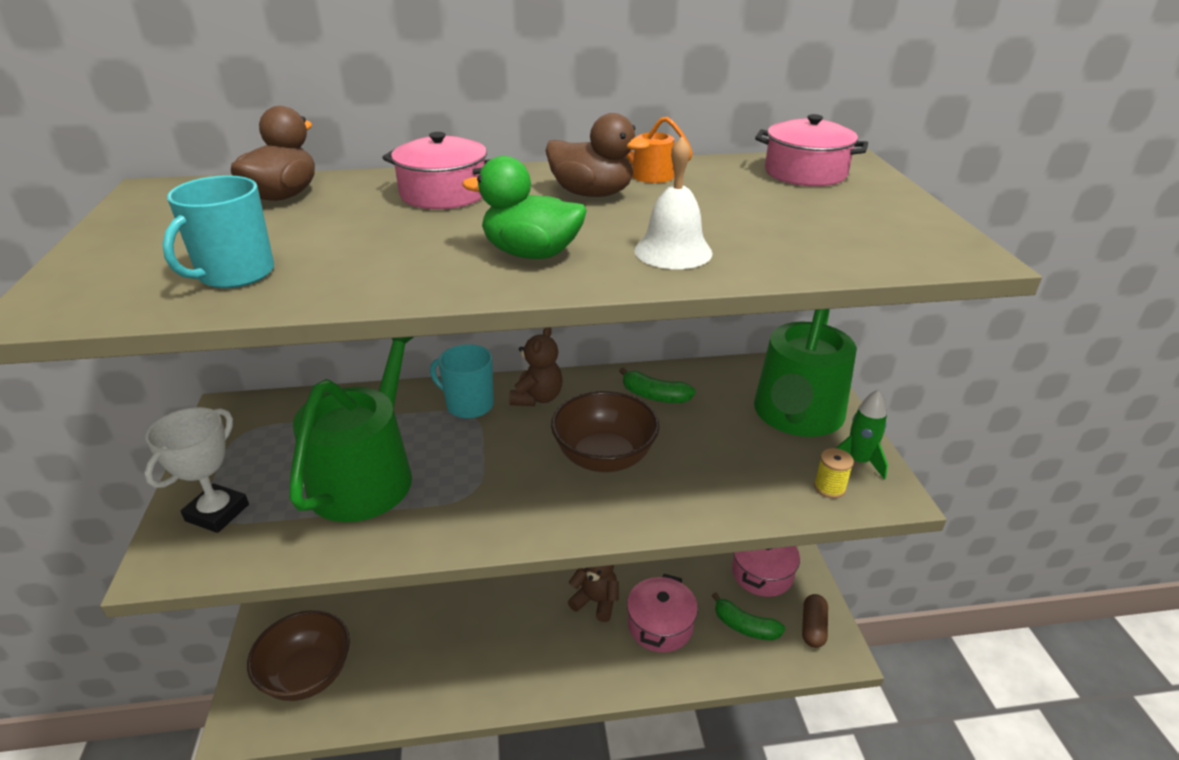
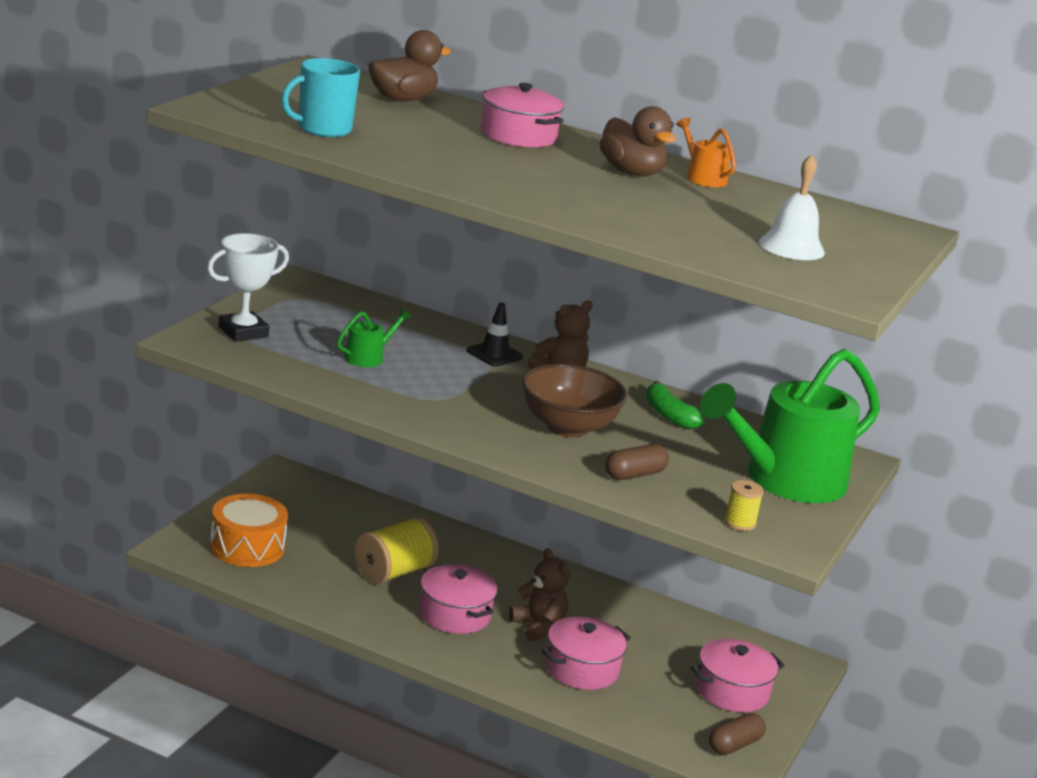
camera: 30 degrees right, 10 degrees down
(307, 675) = (247, 547): brown bowl -> orange drum
(367, 474) = (367, 357): green watering can -> green watering can, size x0.41
(449, 618) = (394, 572): none -> yellow spool
(468, 405) = (494, 354): turquoise mug -> black traffic cone
(531, 253) = (523, 184): green duck -> none
(673, 251) = (625, 217): white bell -> white bell (791, 247)
(706, 482) = (634, 475): none -> brown capsule
(744, 626) = (665, 710): green banana -> none
(805, 173) = (845, 222): pink pot -> pink pot (454, 615)
(858, 461) = (795, 524): green rocket -> none

